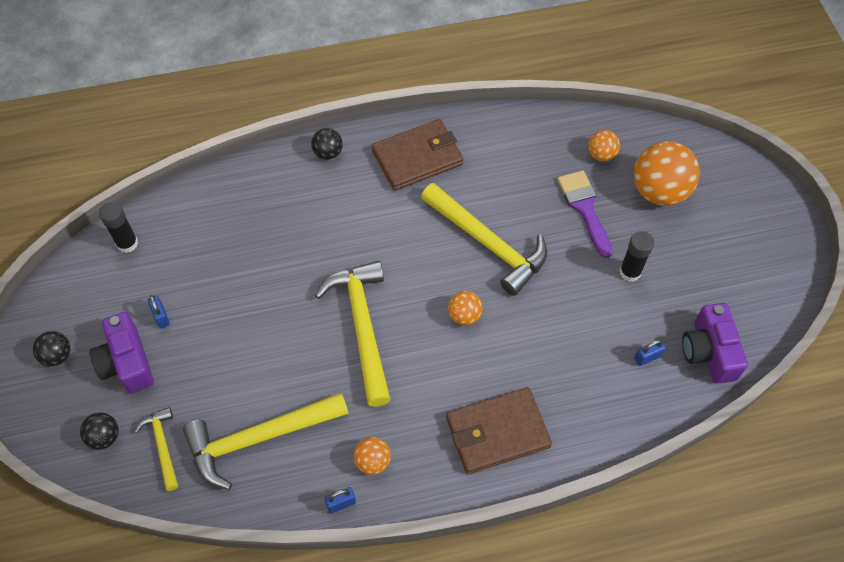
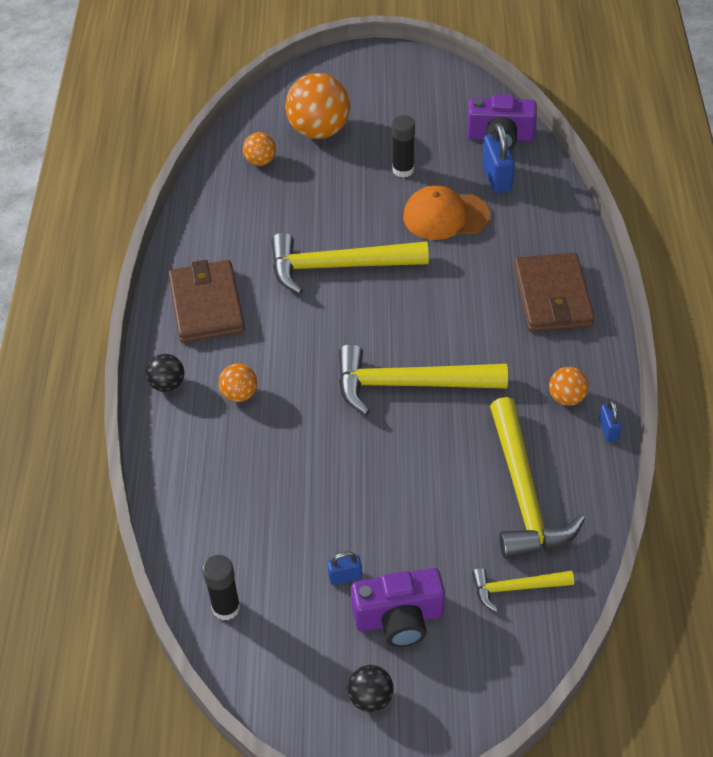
camera: 75 degrees left, 10 degrees down
(104, 437) = (494, 648): black ball -> none
(464, 315) = (418, 299): orange ball -> orange ball (239, 394)
(487, 244) = (338, 266): yellow hammer -> yellow hammer turned 150 degrees counterclockwise
(578, 320) = (445, 216): none -> orange cap
(584, 208) = (320, 186): purple brush -> none
(647, 357) = (496, 178): blue padlock -> blue padlock, size x1.82

